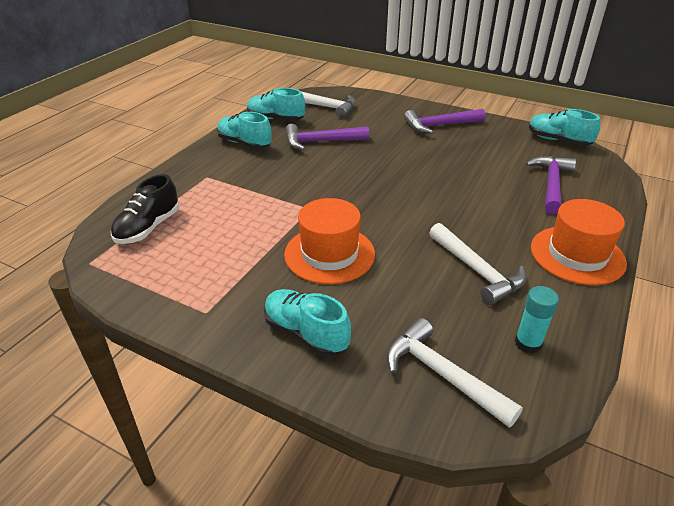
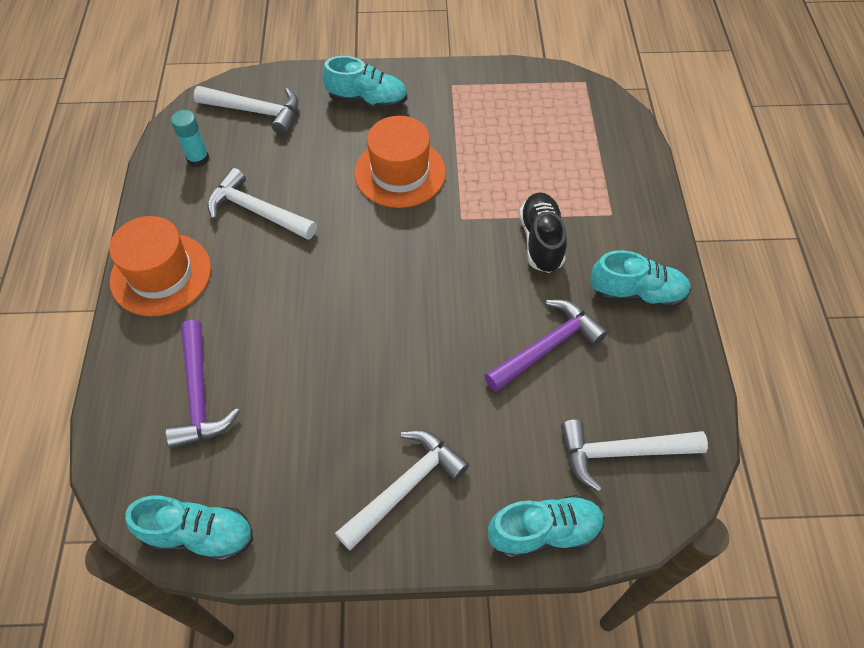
camera: 150 degrees right, 20 degrees up
(148, 228) = (584, 130): black shoe -> black shoe (541, 241)
(275, 119) = (658, 374): turquoise shoe -> turquoise shoe (544, 532)
(439, 125) = (405, 486): purple hammer -> white hammer

